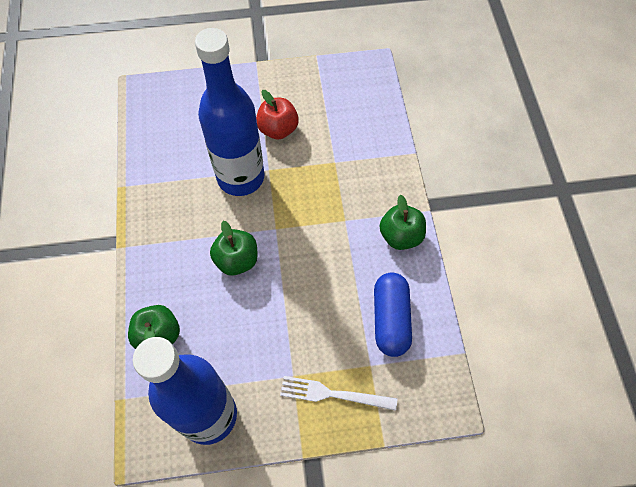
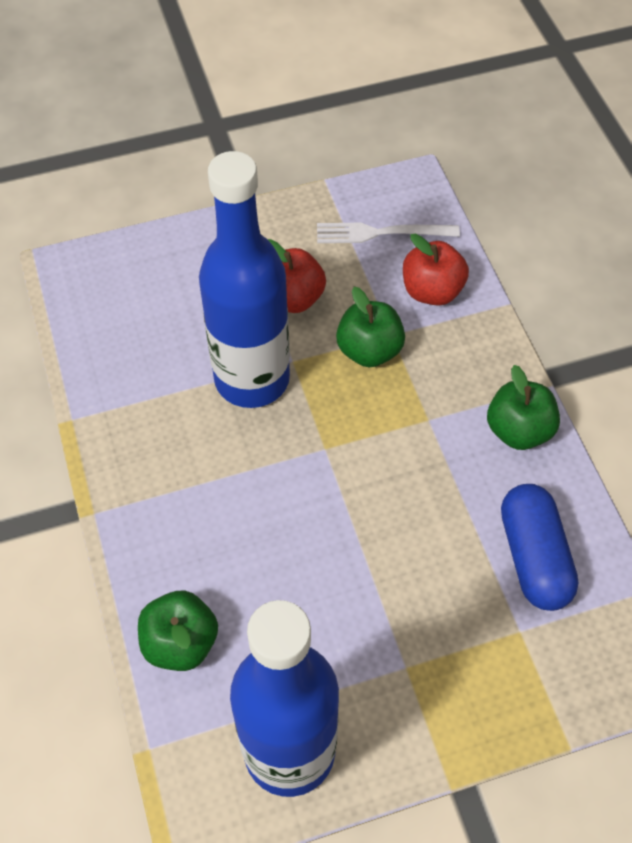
camera: 10 degrees left, 5 degrees down
(237, 260) = (276, 506): green apple -> green apple (369, 350)
(333, 394) = (474, 684): white fork -> white fork (381, 233)
(367, 137) = (432, 291): none -> red apple

